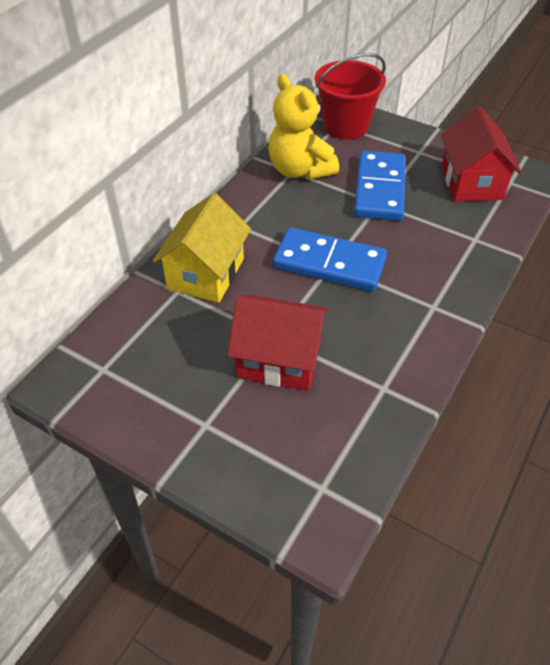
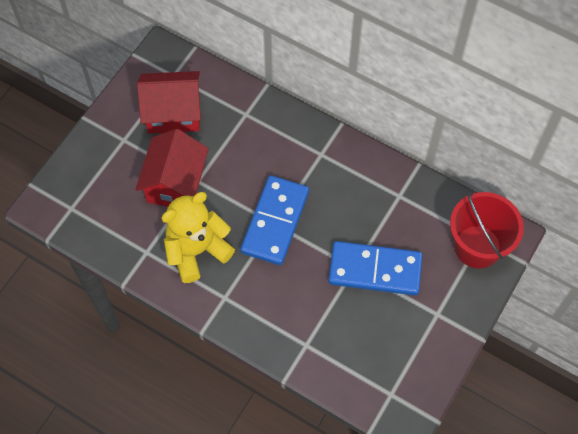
camera: 90 degrees right, 15 degrees up
(206, 273) = (264, 132): yellow house -> none
(300, 170) = (401, 202): yellow teddy bear -> yellow teddy bear (197, 251)
(471, 182) = (389, 356): red house -> red house (173, 113)

